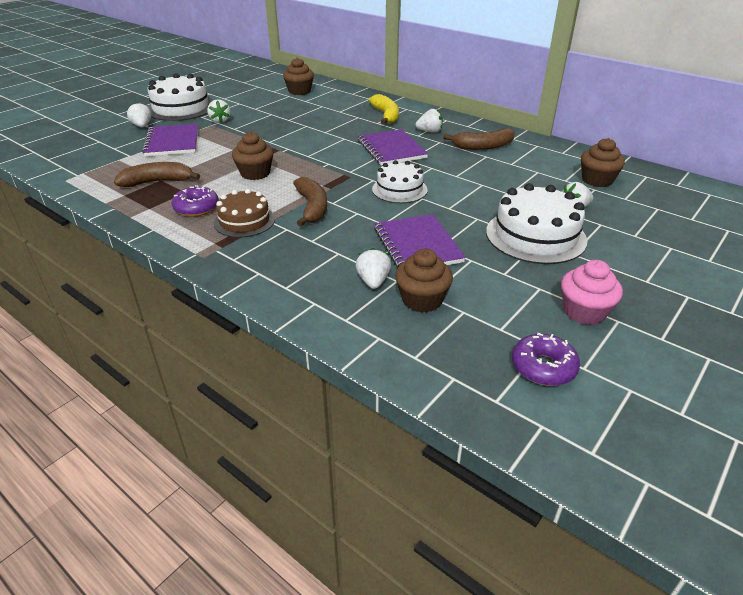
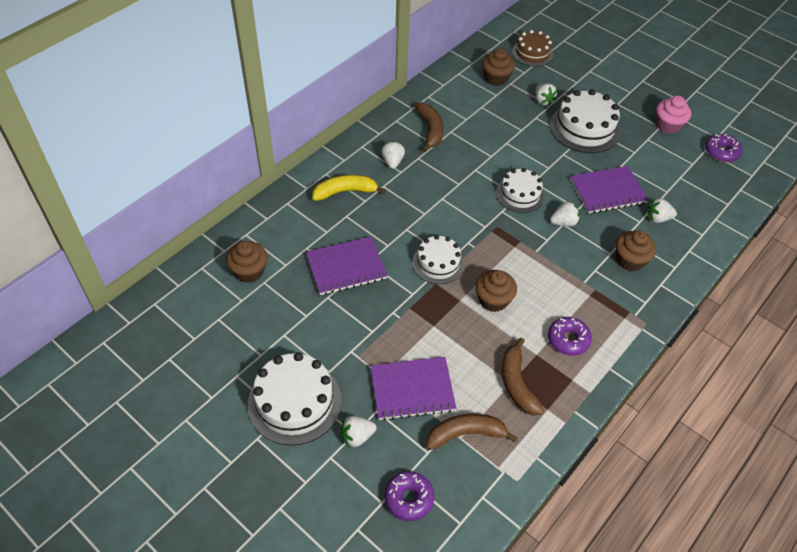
camera: 90 degrees left, 15 degrees up
(81, 142) = (409, 498): none -> purple donut
(220, 121) = (346, 348): white strawberry -> white strawberry (563, 222)
(244, 221) = (587, 300): brown cake -> brown cake (532, 53)
(302, 150) = (438, 263): none -> white cake
(312, 207) = (558, 253): brown banana -> brown banana (465, 434)
(391, 149) = (436, 194): purple notebook -> purple notebook (346, 267)
(422, 300) = (673, 195): brown cupcake -> brown cupcake (630, 260)

